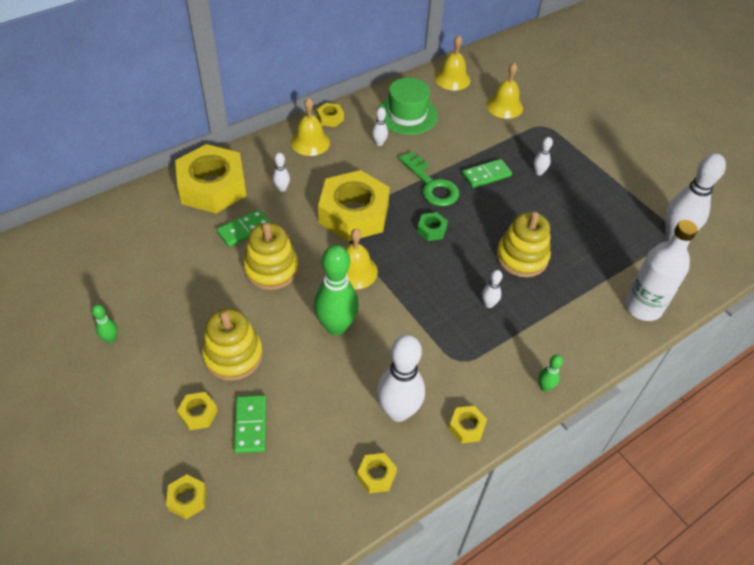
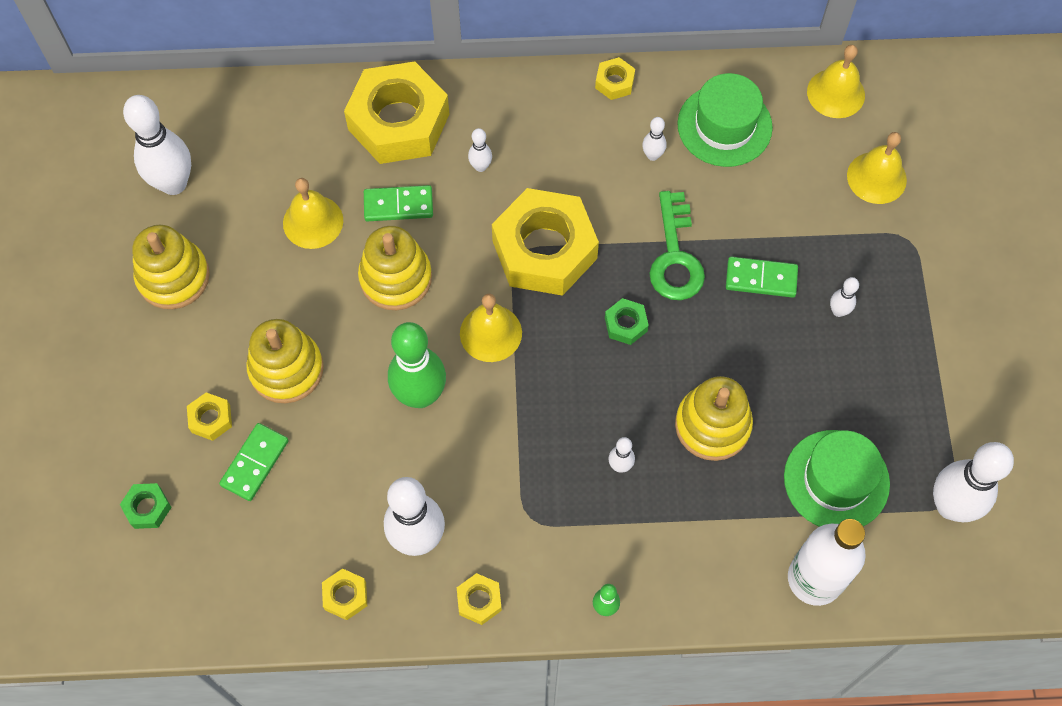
camera: 35 degrees right, 15 degrees up
(75, 283) = (174, 183): none -> white bowling pin
(111, 339) = (173, 277): green bowling pin -> yellow stacking toy
(187, 499) = (147, 508): yellow nut -> green nut
(310, 142) = (562, 110): yellow bell -> yellow bell (313, 221)
(609, 252) = (836, 480): none -> green hat

